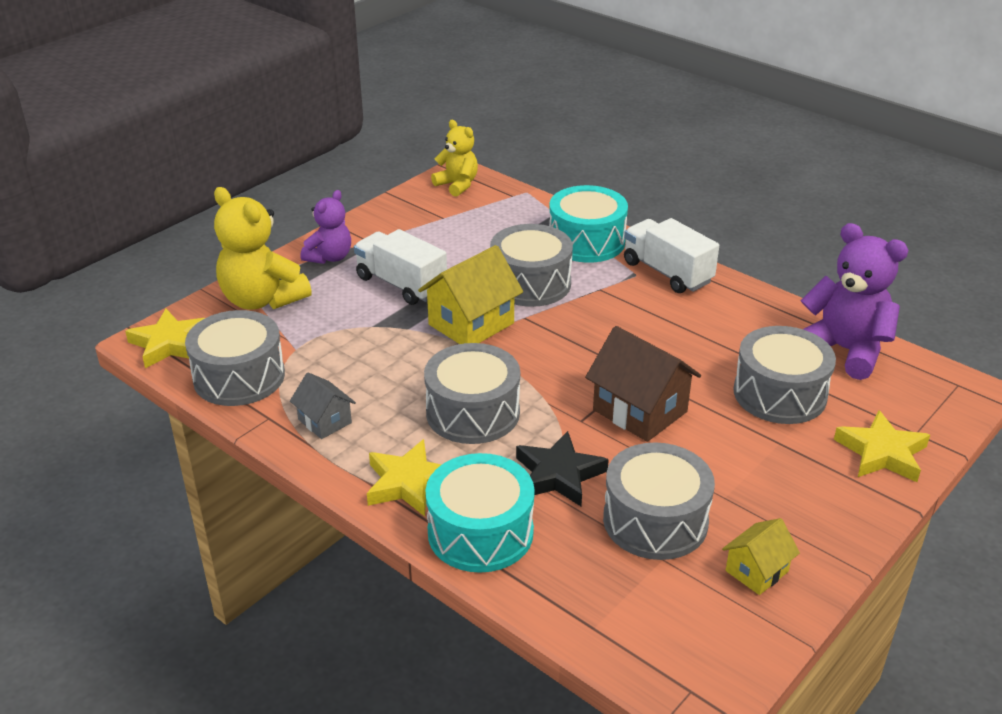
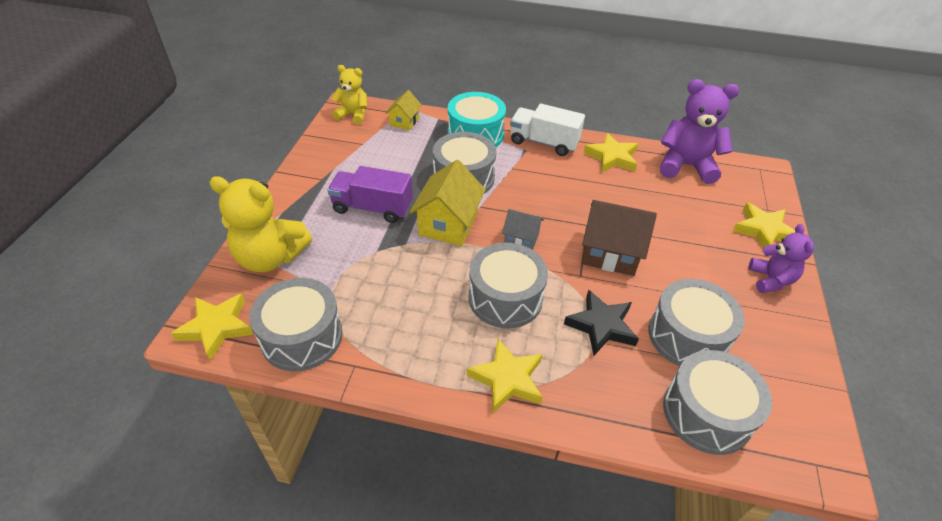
camera: 30 degrees left, 10 degrees up
(325, 421) = (402, 350): grey house -> grey house (521, 239)
(329, 257) = (299, 202): purple teddy bear -> purple teddy bear (770, 280)
(401, 284) = (372, 208): white truck -> purple truck
(480, 532) = (589, 399): turquoise drum -> none
(745, 312) = (611, 157): none -> yellow star
(756, 571) = (773, 348): yellow house -> yellow house (404, 122)
(779, 394) = (678, 209): grey drum -> grey drum (707, 413)

